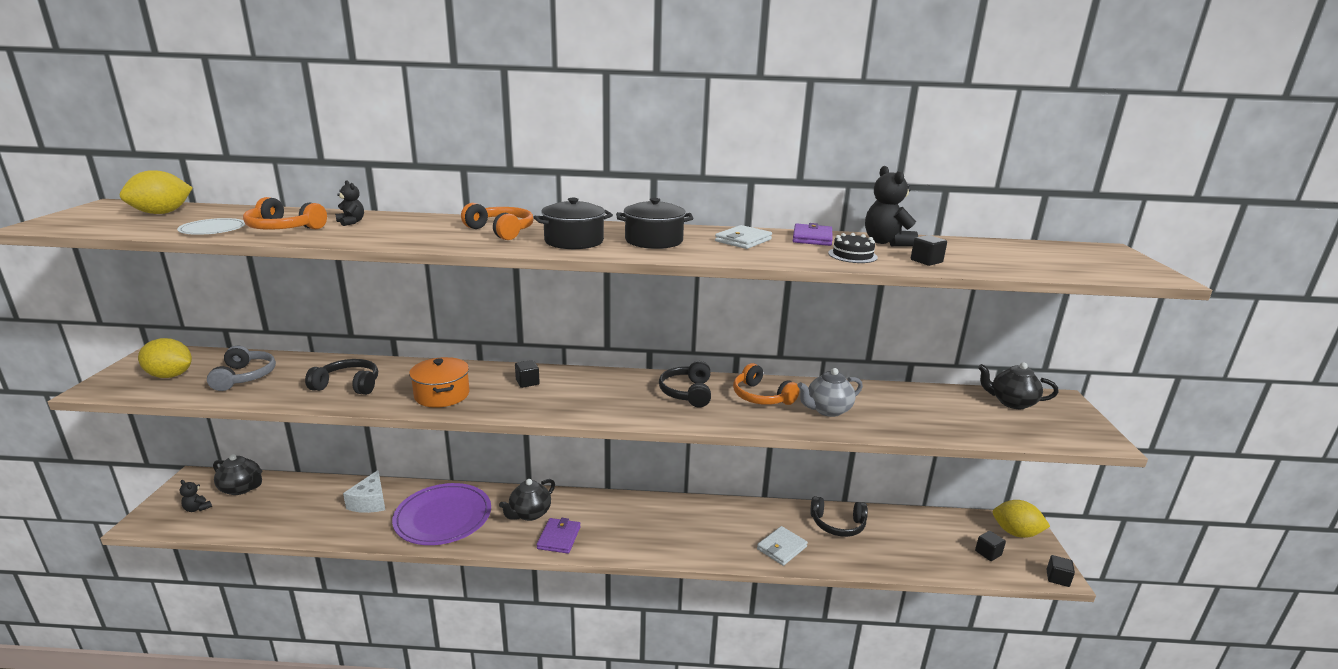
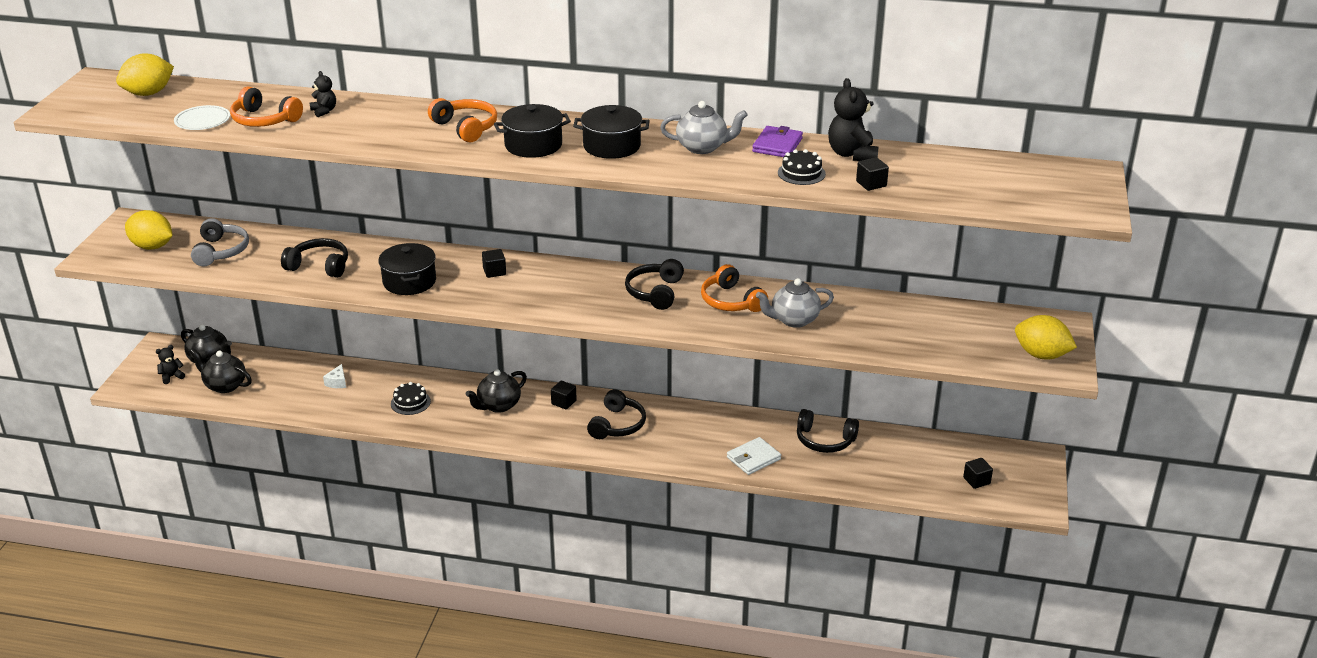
camera: 10 degrees right, 10 degrees up
(197, 508) = (171, 377): black teddy bear -> black teddy bear turned 105 degrees clockwise
(370, 502) = (337, 382): white cheese -> white cheese, size x0.57
(442, 395) = (409, 281): orange pot -> black pot
(443, 517) = (410, 402): purple plate -> black cake
(559, 538) = (525, 431): purple wallet -> none
(645, 524) = (617, 425): none -> black headphones
(743, 240) = (702, 147): white wallet -> grey teapot
(1011, 402) = (1001, 323): black teapot -> black teapot (225, 385)
(1015, 533) = (1022, 464): yellow lemon -> yellow lemon (1041, 355)
(1057, 578) = (1037, 510): black cube -> black cube (564, 402)

